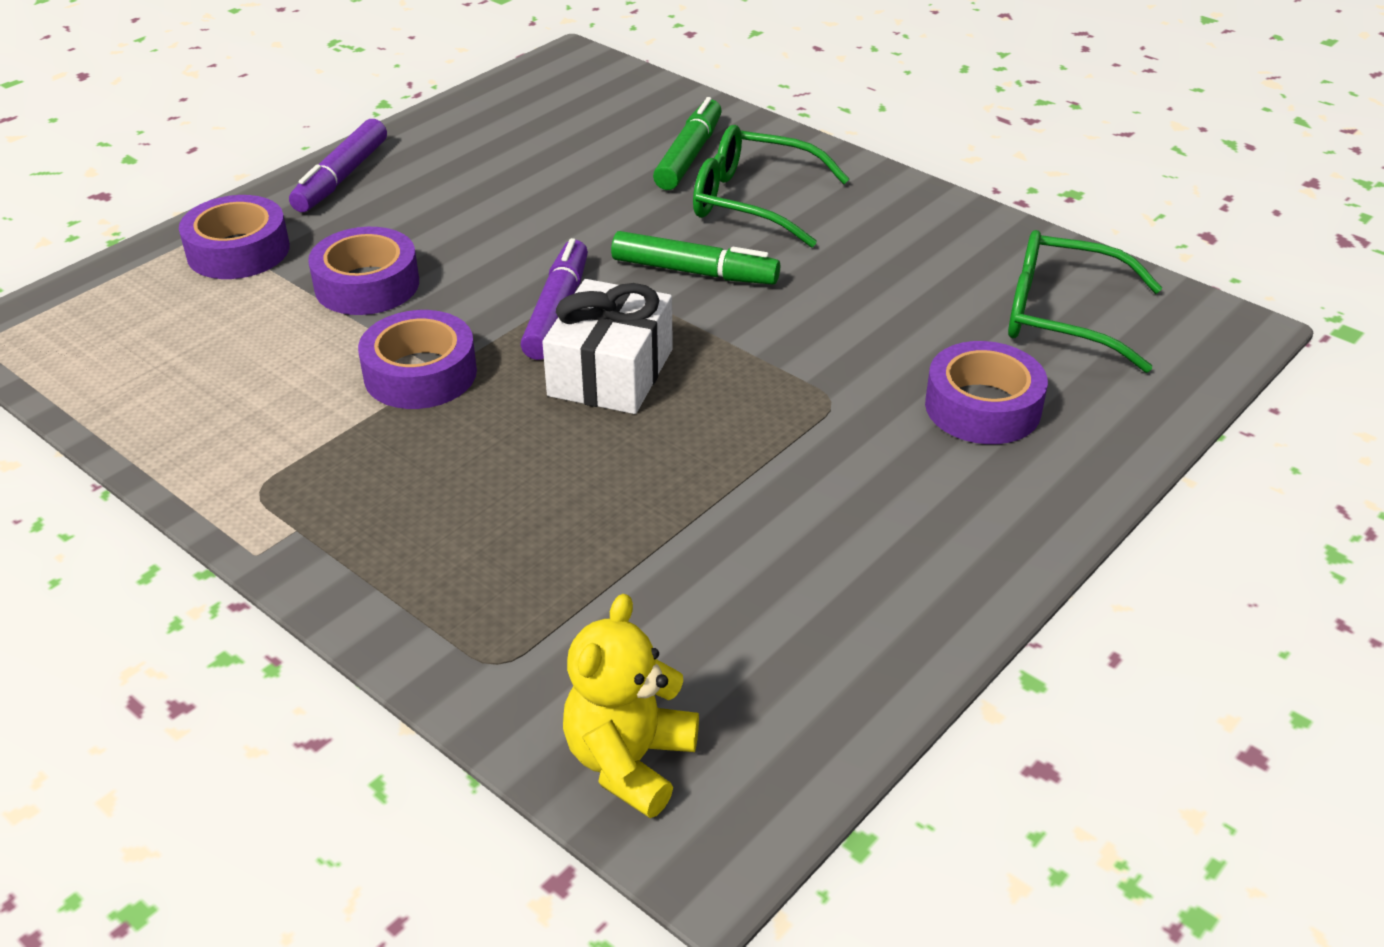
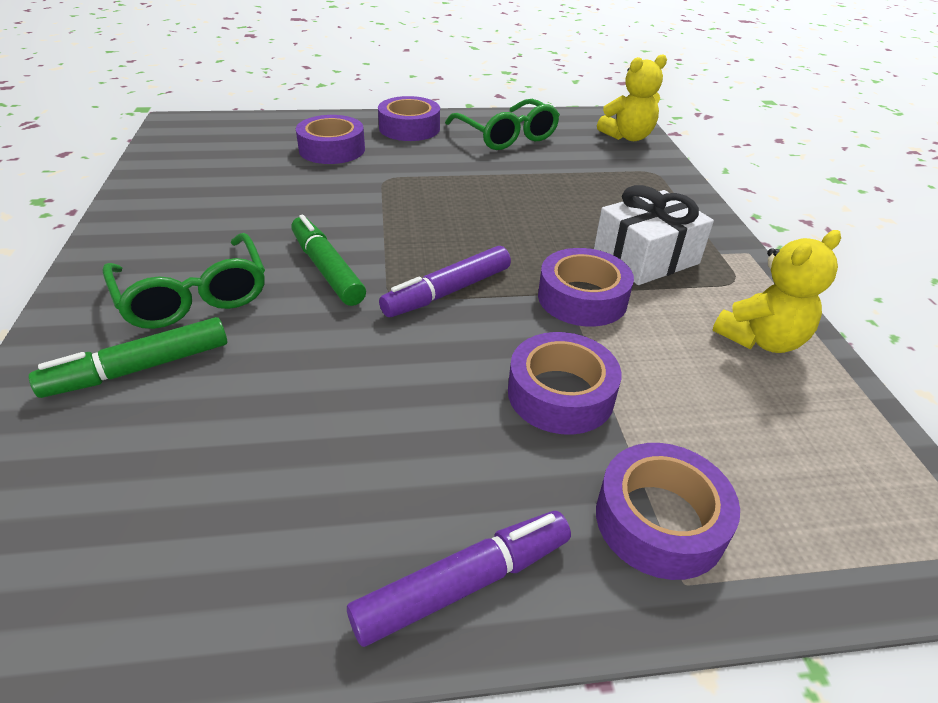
camera: 140 degrees left, 0 degrees up
(202, 425) = (760, 339): none -> yellow teddy bear
(610, 372) = (468, 241): white gift -> white gift (646, 257)
(981, 519) = (409, 128): none -> purple tape
(1061, 316) = (218, 157): green glasses -> green glasses (506, 136)

